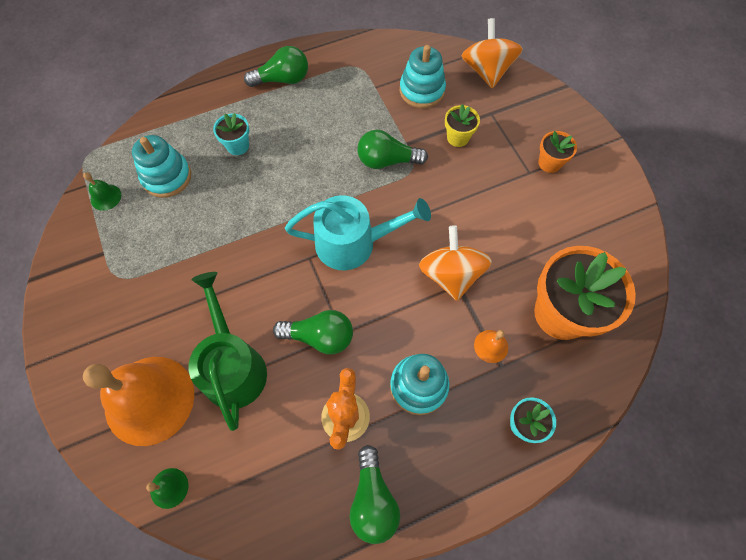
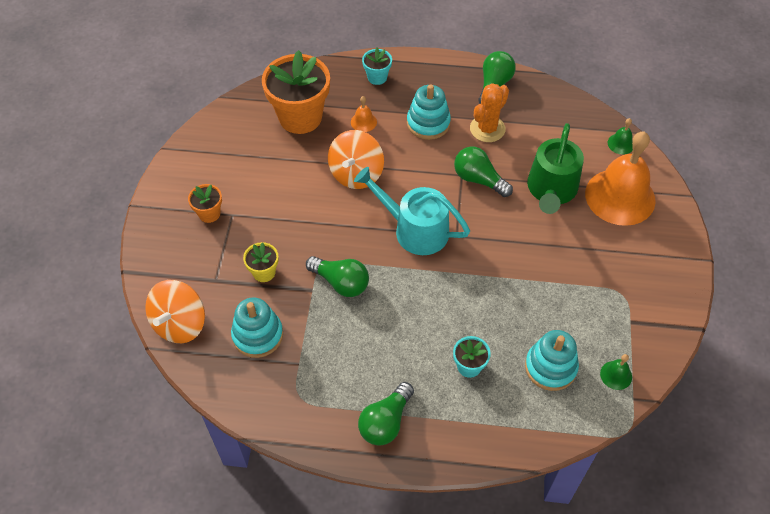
camera: 150 degrees left, 10 degrees down
(282, 79) = (385, 422): green light bulb -> green light bulb turned 75 degrees counterclockwise

